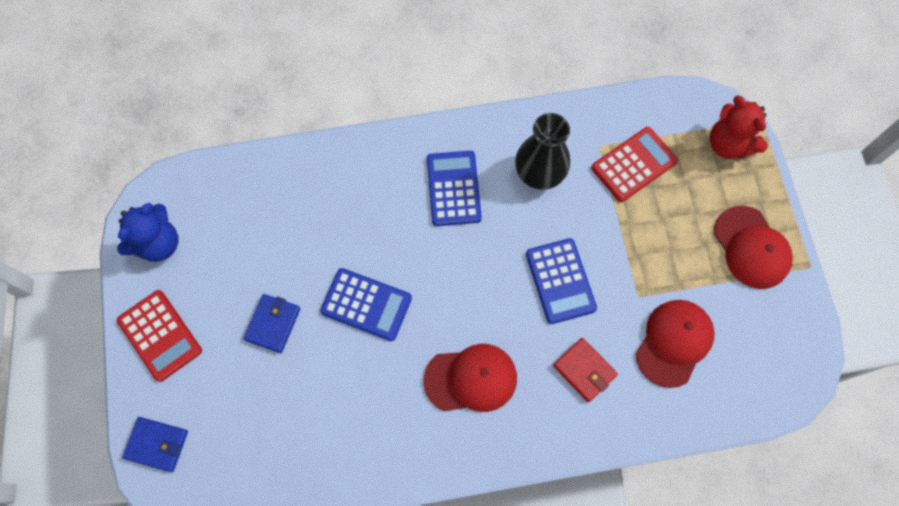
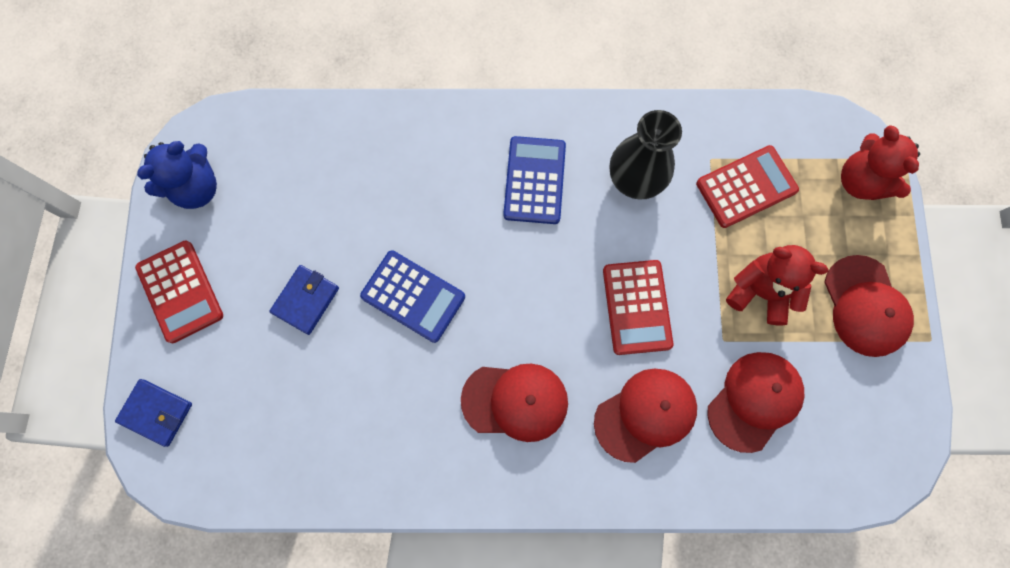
camera: 10 degrees right, 5 degrees up
(560, 281) = (637, 307): blue calculator -> red calculator
(584, 370) = (645, 414): red wallet -> red cap
(662, 250) = (760, 292): none -> red teddy bear

